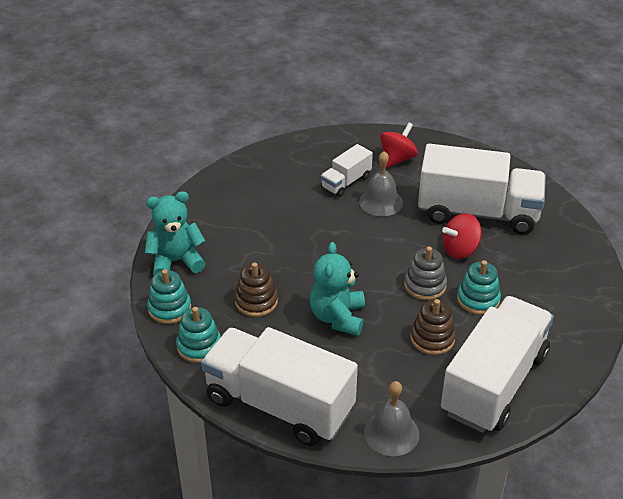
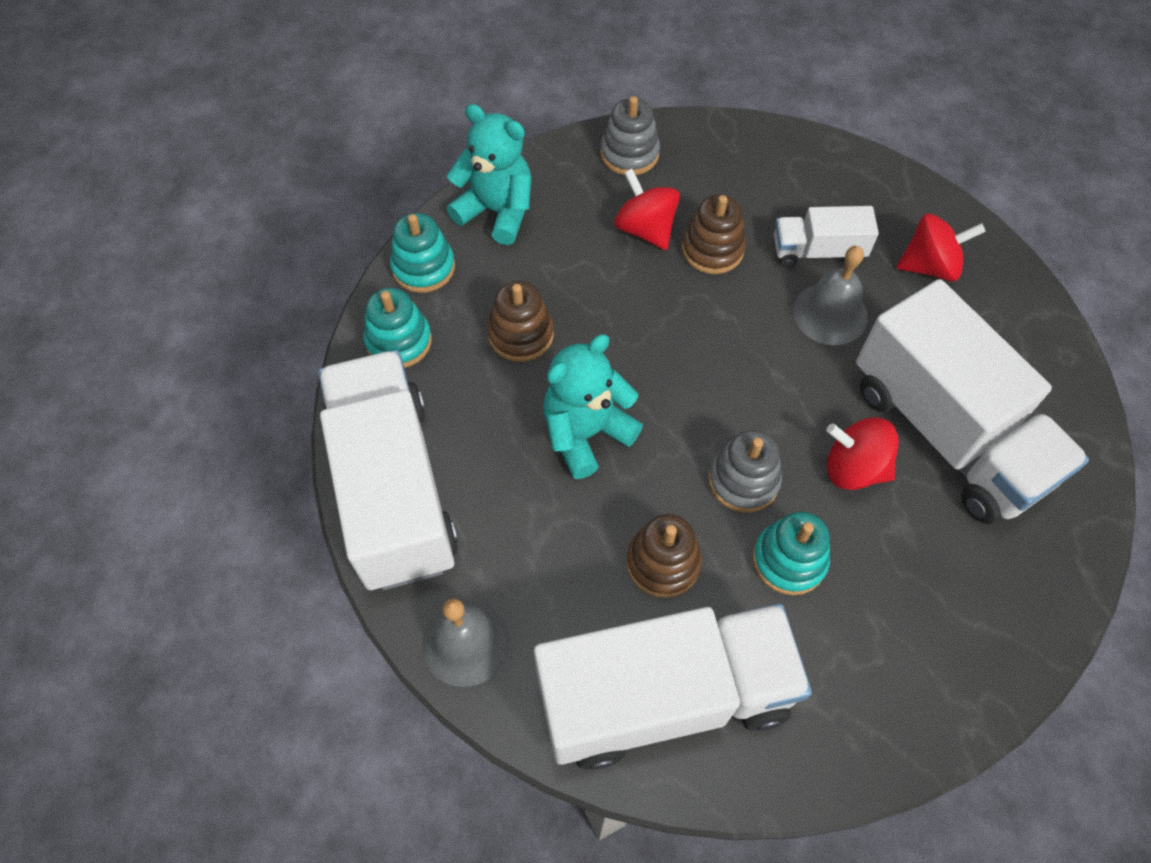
camera: 45 degrees right, 20 degrees up
(211, 197) = (629, 153): none -> grey stacking toy
(259, 222) = (645, 229): none -> red spinning top
(300, 210) = (712, 249): none -> brown stacking toy

